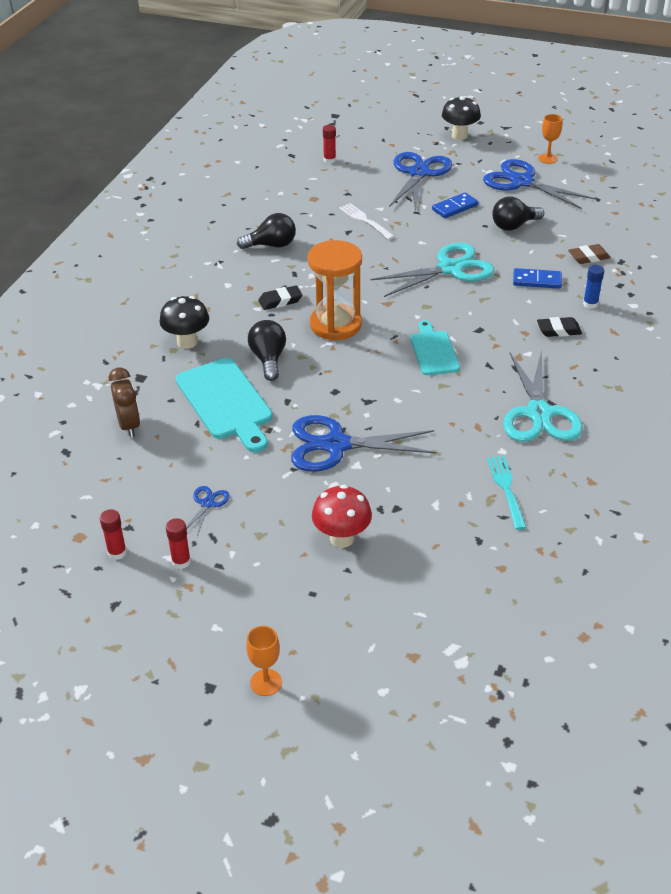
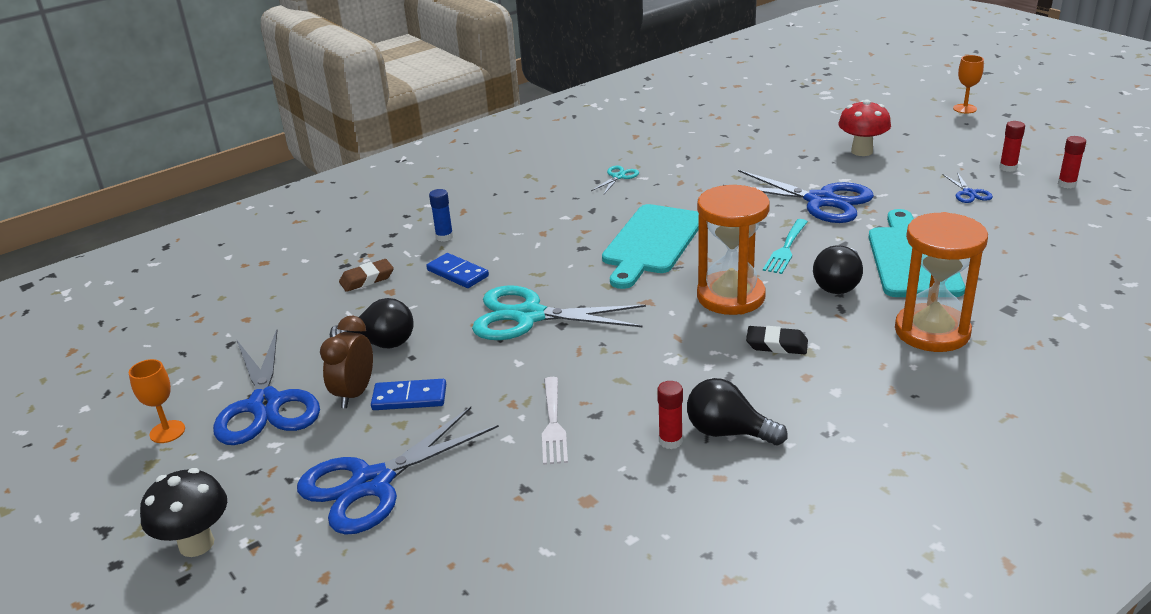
camera: 145 degrees left, 10 degrees down
(129, 425) = (1035, 267): brown clock -> brown clock (355, 394)
(187, 342) = (932, 331): black mushroom -> orange hourglass
(207, 503) = (969, 193): blue scissors -> blue scissors turned 60 degrees counterclockwise
(329, 160) = (473, 586): red glue stick -> red glue stick (670, 441)
(433, 351) = (651, 243): turquoise cutting board -> turquoise cutting board, size x1.61
(506, 489) = (704, 145): turquoise fork -> turquoise fork (786, 248)
(538, 414) = (618, 176): turquoise scissors -> turquoise scissors, size x0.44
(558, 330) = (509, 225): black eraser -> none
(588, 257) = (367, 279): brown eraser -> brown eraser turned 45 degrees counterclockwise

